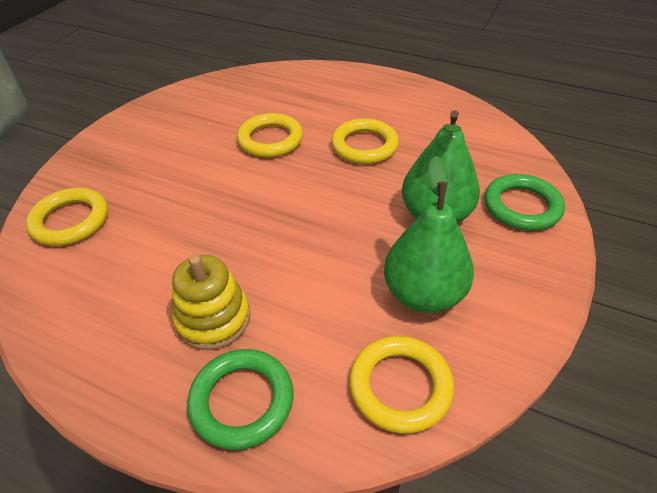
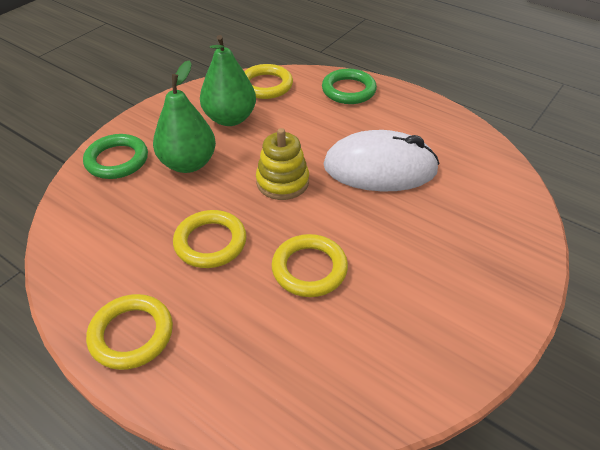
camera: 170 degrees left, 0 degrees up
(70, 221) = (496, 204): yellow ring -> yellow ring (131, 334)
(198, 246) = (380, 168): none -> white mouse
(213, 318) = (365, 124): yellow stacking toy -> yellow stacking toy (282, 182)

